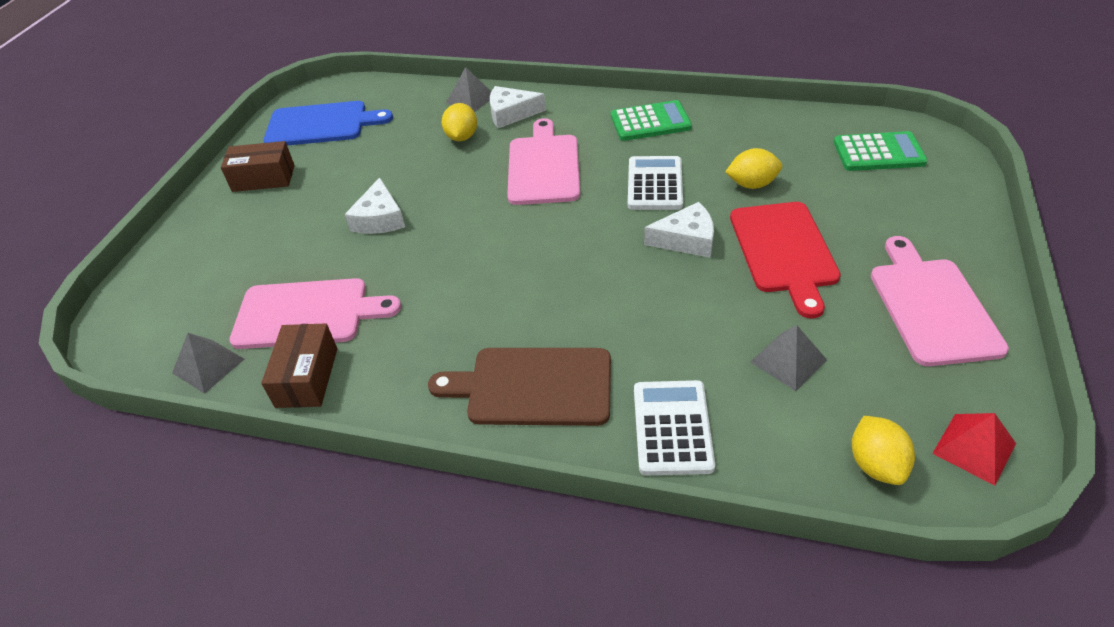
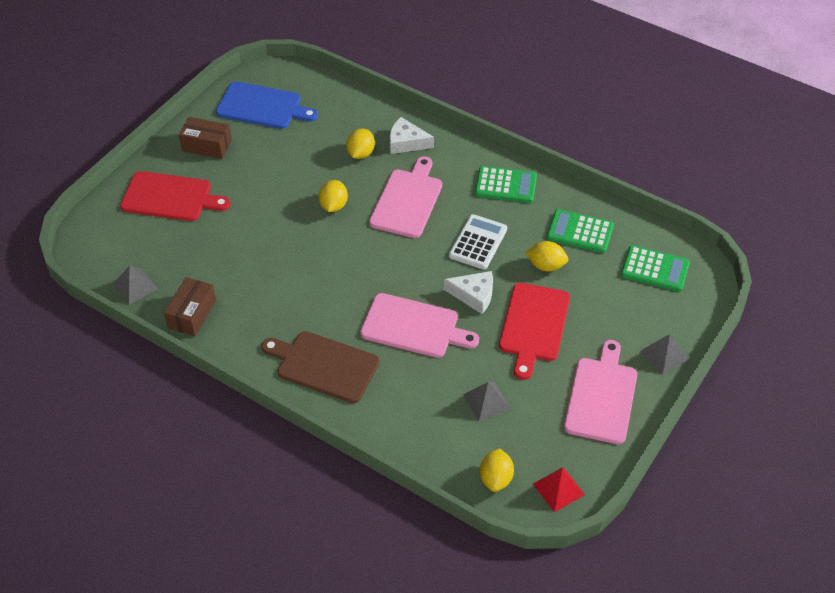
camera: 15 degrees right, 5 degrees up
(231, 244) = (170, 197): none -> red cutting board
(307, 314) = (205, 269): pink cutting board -> pink cutting board (414, 327)
(379, 219) = (275, 208): white cheese -> none
(454, 196) = (333, 206): none -> yellow lemon
(471, 99) = (382, 118): grey pyramid -> grey pyramid (664, 355)
(672, 427) = (393, 418): white calculator -> none
(766, 141) = (580, 232): none -> green calculator

